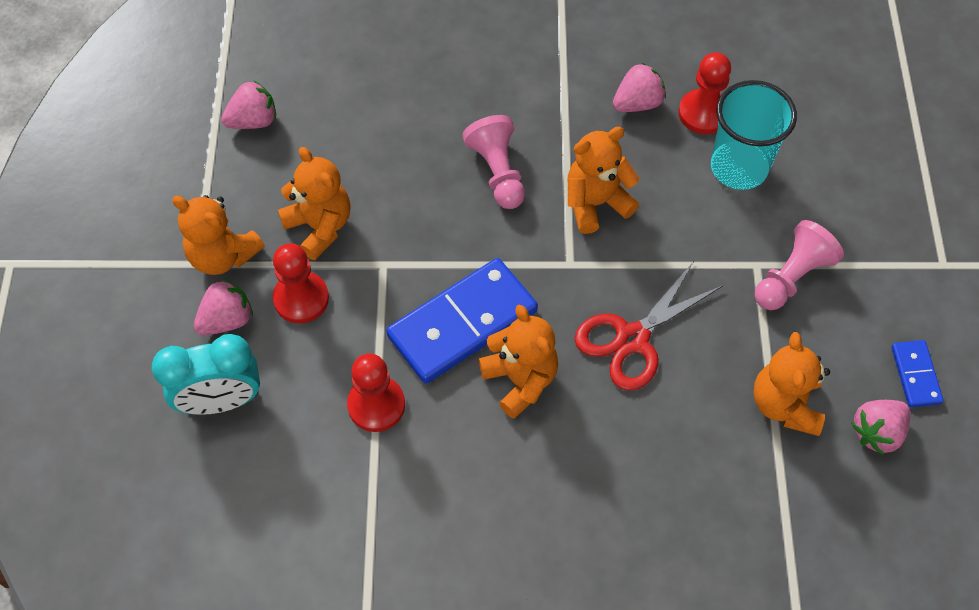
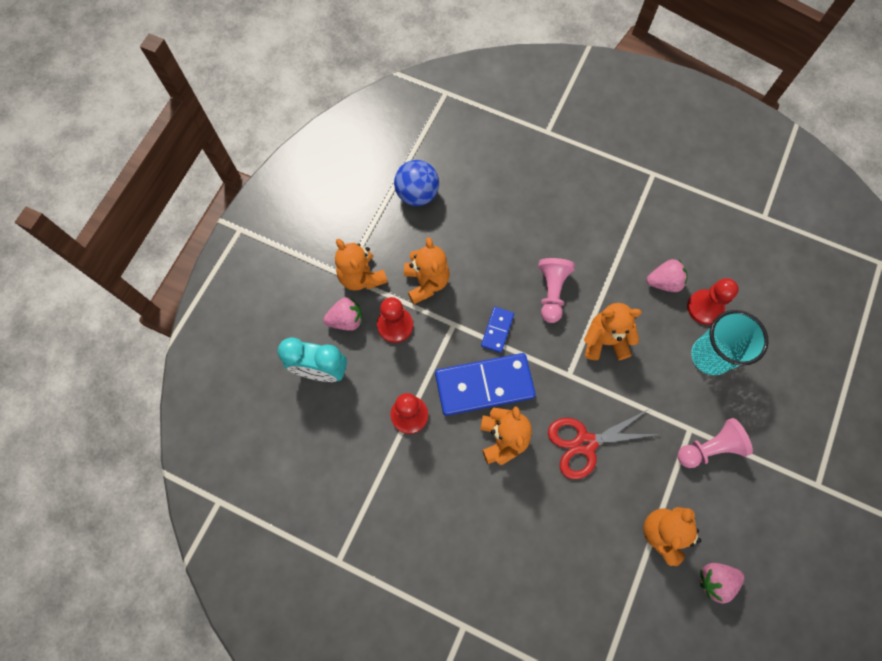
camera: 25 degrees right, 10 degrees up
(253, 121) = (417, 194): pink strawberry -> blue ball
(915, 375) = (760, 553): blue domino -> blue domino (497, 330)

